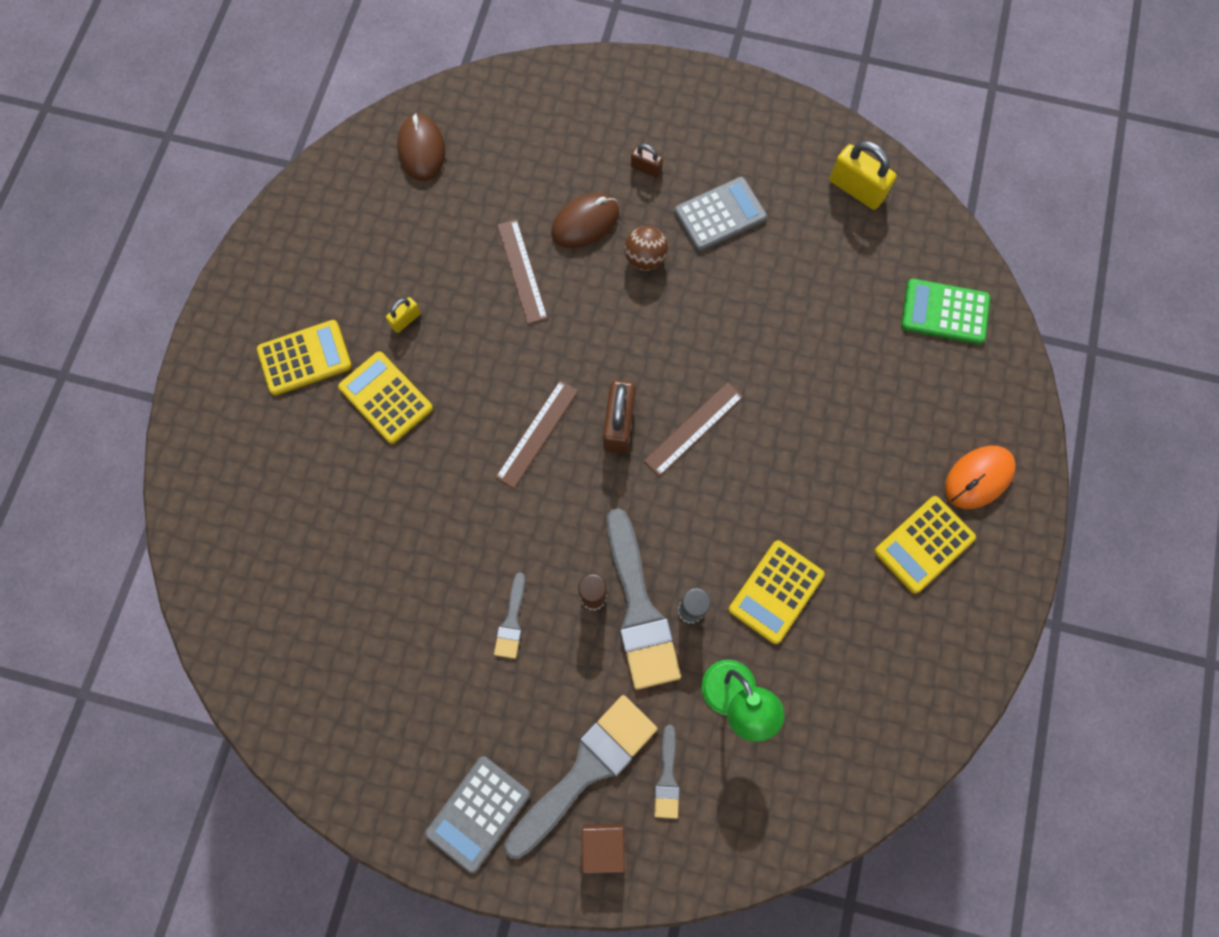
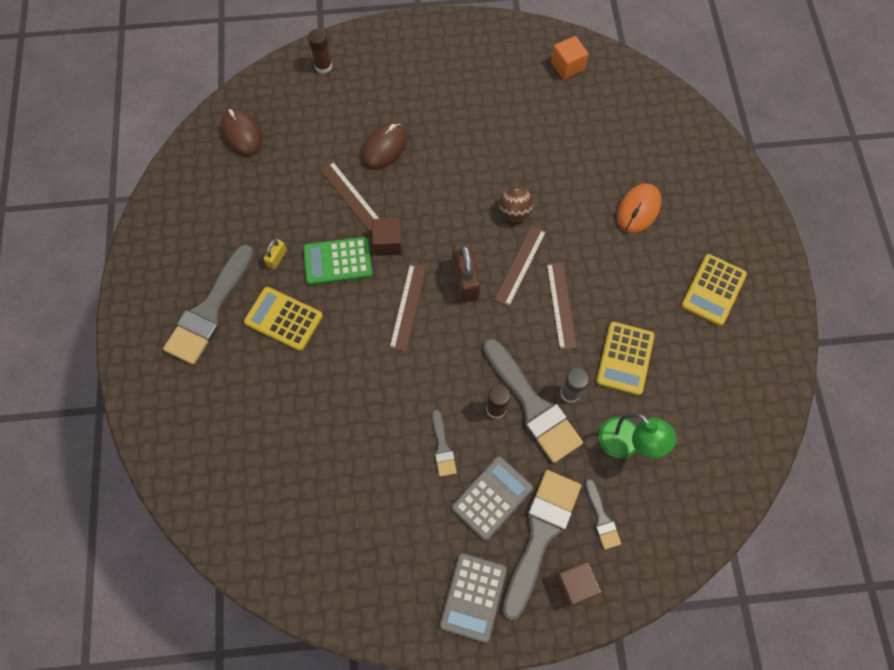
camera: 20 degrees left, 5 degrees down
(305, 358) = (209, 311): yellow calculator -> grey brush
(544, 346) = (388, 243): none -> brown cube
(551, 93) = (323, 66): none -> brown glue stick
(645, 258) = (438, 159): brown ball -> brown ball (514, 212)
(646, 168) = (413, 97): brown padlock -> none
(720, 215) = (479, 112): grey calculator -> grey calculator (492, 498)
(724, 496) = (561, 305): none -> brown ruler
(856, 189) = (567, 66): yellow padlock -> orange cube
(944, 312) = (661, 129): green calculator -> green calculator (337, 261)
(978, 478) = (731, 232): orange mouse -> orange mouse (638, 210)

